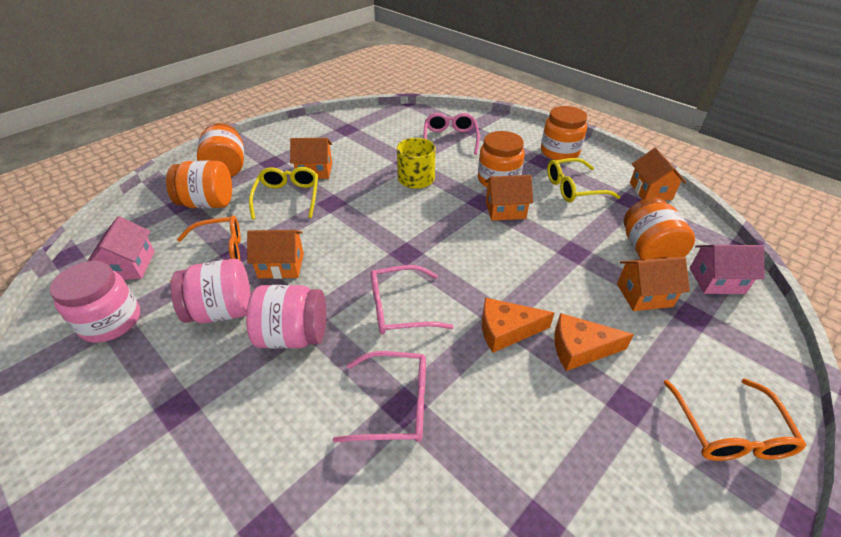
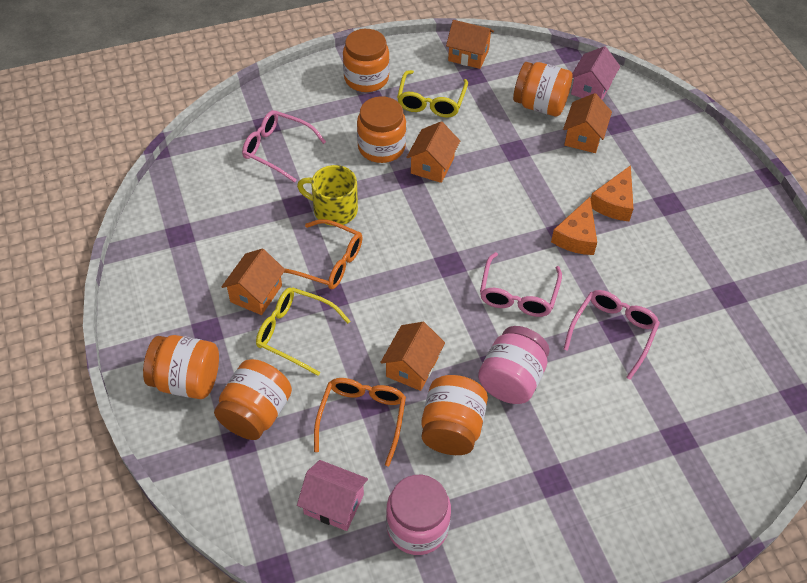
camera: 65 degrees left, 10 degrees up
(222, 311) = (452, 428): pink jar -> orange jar
(728, 430) = (707, 168): orange glasses -> orange glasses (327, 262)

